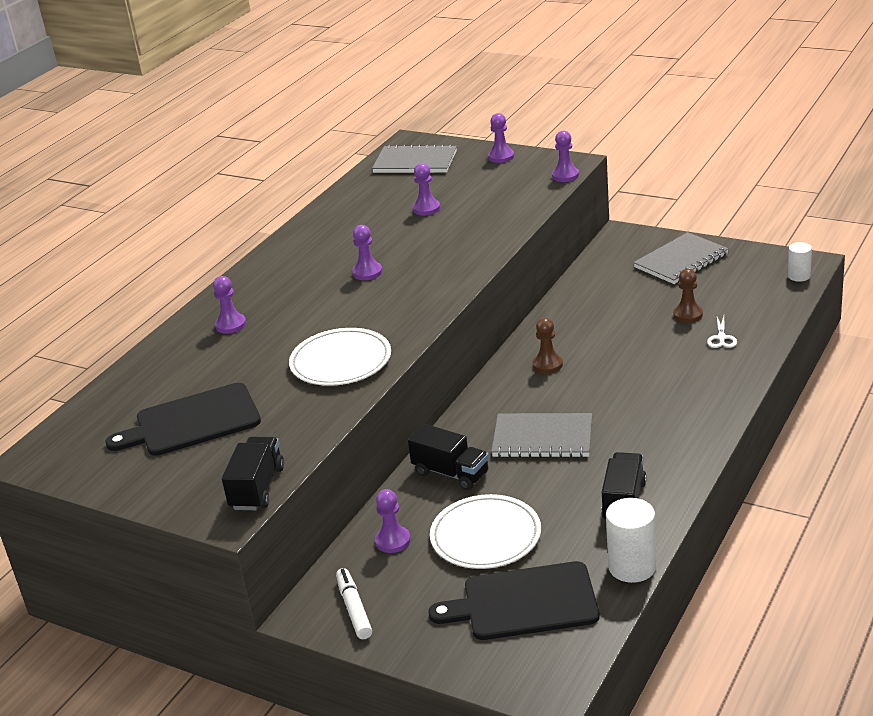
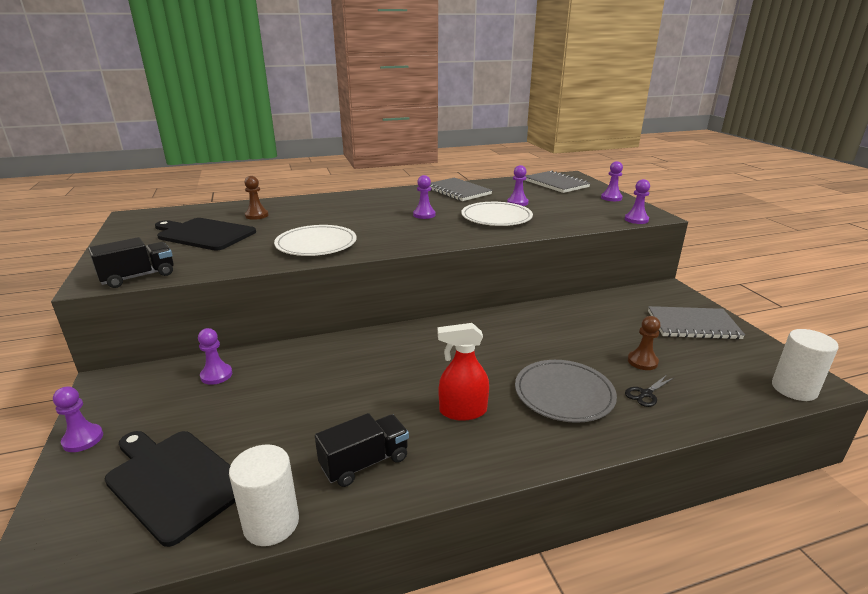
camera: 40 degrees right, 5 degrees down
(231, 325) = (318, 207): purple pawn -> purple pawn (83, 439)
(354, 609) = (121, 399): white marker -> none
(451, 473) = (317, 359): black truck -> none
(486, 536) = (254, 413): white plate -> white plate (496, 217)
(542, 438) = (401, 376): grey notebook -> grey notebook (458, 191)
(547, 364) = (488, 334): brown pawn -> brown pawn (257, 215)
(628, 430) = (462, 411): none -> red spray bottle
(672, 373) = (564, 394): none -> grey plate
(721, 338) = (646, 394): white scissors -> black scissors
(799, 276) = (794, 389): white cylinder -> white cylinder, size x1.63

